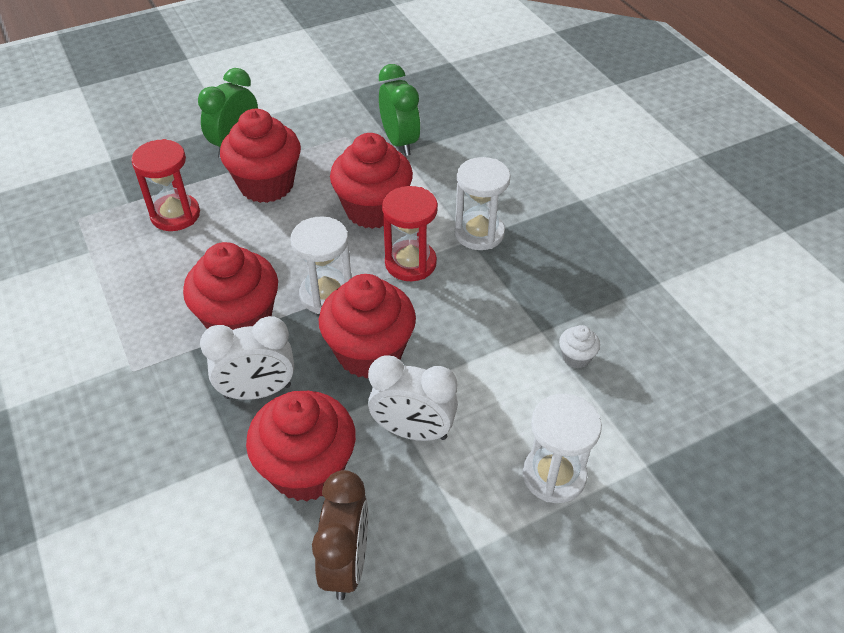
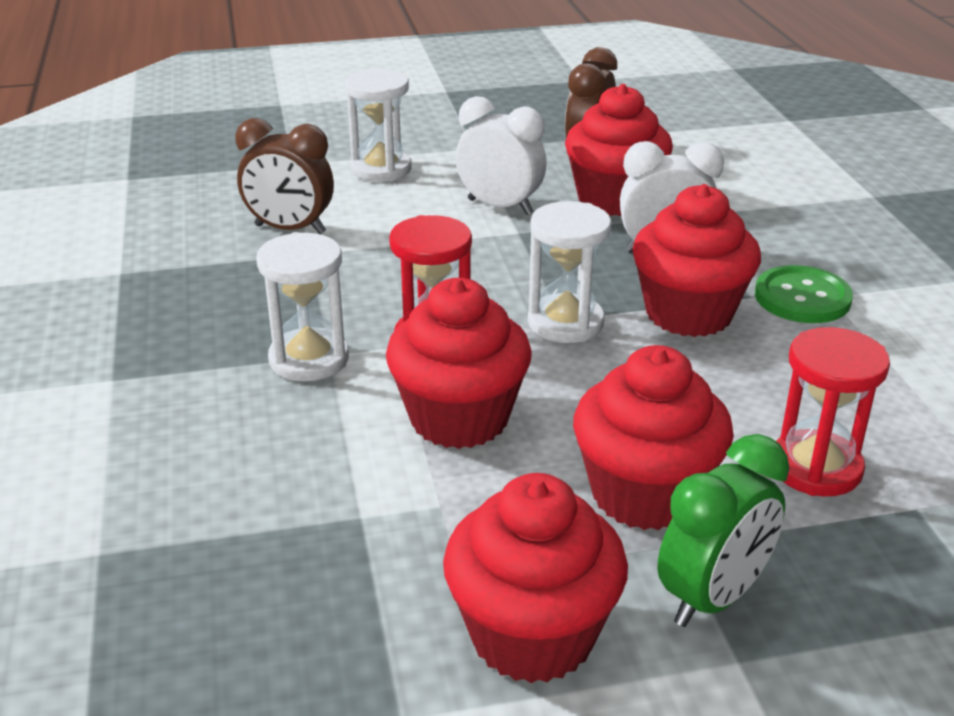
camera: 165 degrees left, 15 degrees down
(151, 356) = (802, 298): none -> green button
(369, 353) = (525, 264): red cupcake -> red cupcake (532, 635)
(400, 142) = (352, 538): green clock -> none
(576, 357) = (290, 229): white cupcake -> brown clock

